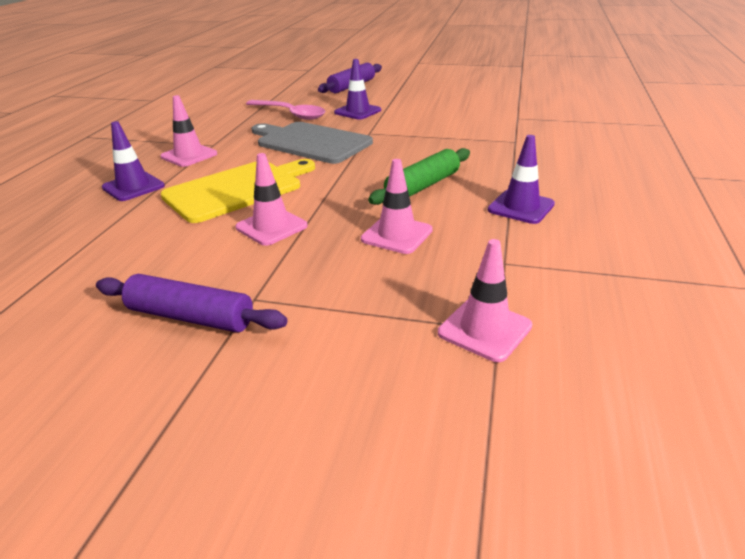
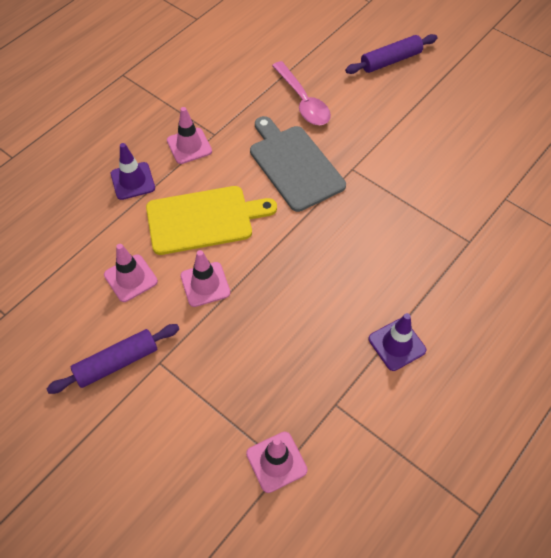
camera: 25 degrees right, 25 degrees up
(190, 317) = (117, 363): purple rolling pin -> purple rolling pin turned 75 degrees counterclockwise
(357, 111) = (365, 121): purple traffic cone -> none
(396, 235) = (284, 336): pink traffic cone -> pink traffic cone (131, 278)
(422, 186) = (342, 280): green rolling pin -> none

